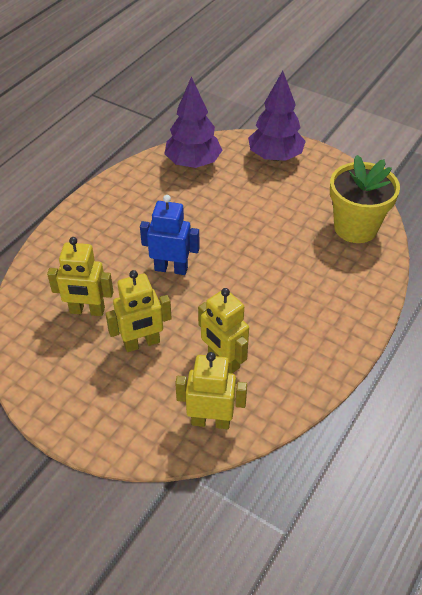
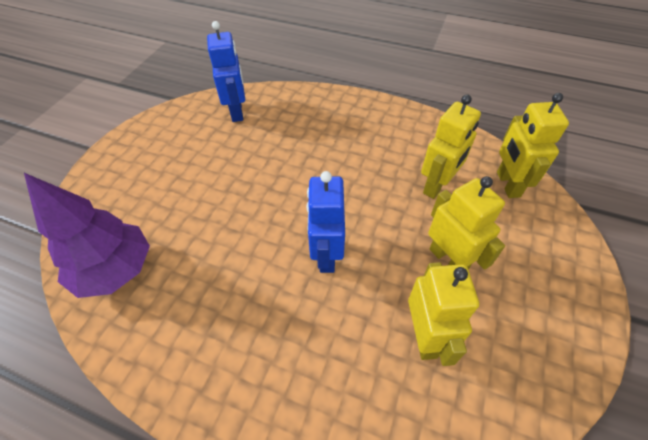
camera: 100 degrees left, 5 degrees up
(275, 157) = (114, 183): purple tree -> none
(355, 228) = (237, 112): yellow flower pot -> blue robot

